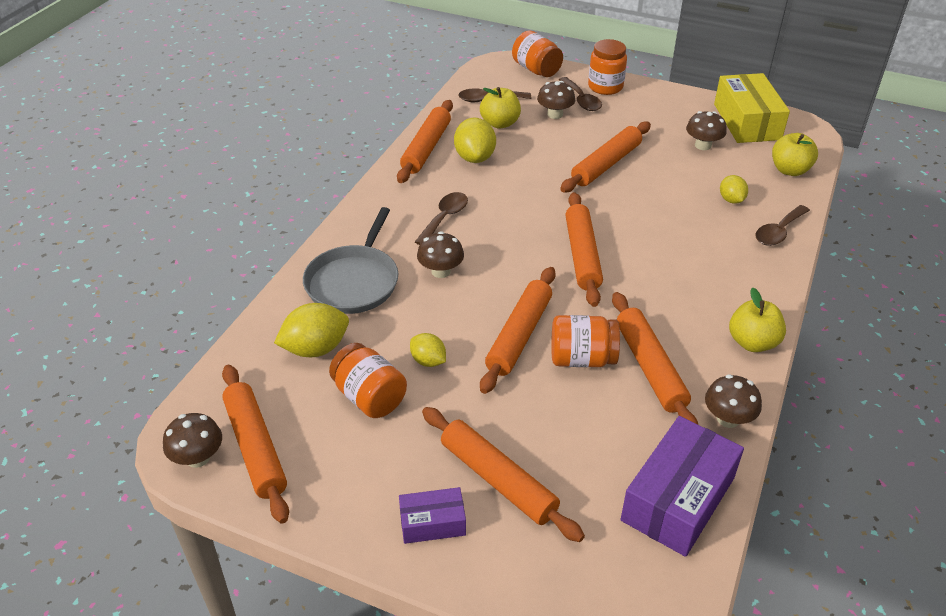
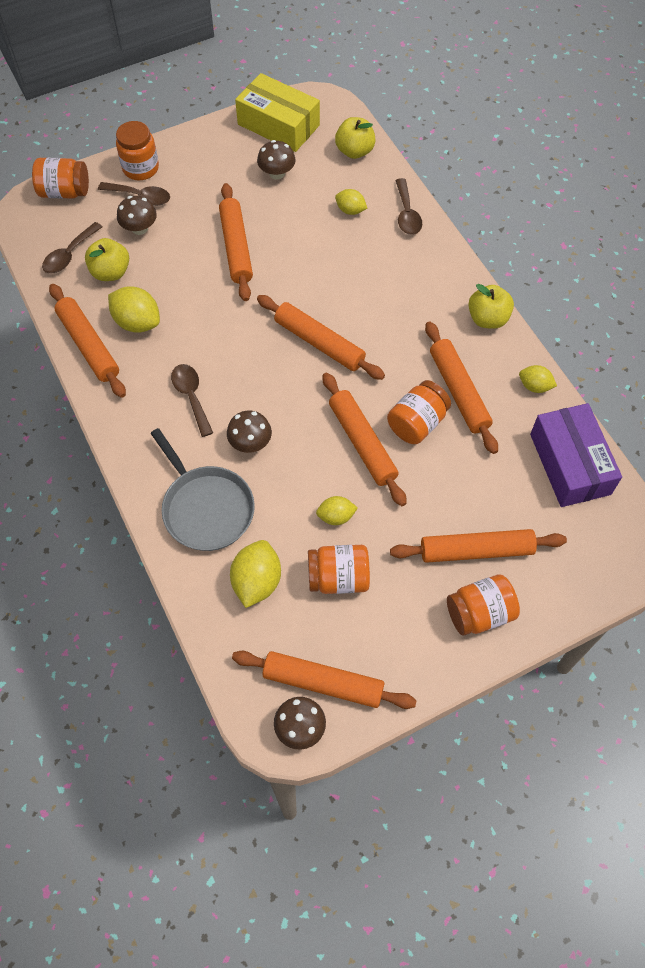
camera: 50 degrees left, 20 degrees up
(432, 523) = (479, 613): purple box -> orange jar
(650, 368) = (459, 392): orange rolling pin -> orange rolling pin turned 45 degrees clockwise
(728, 419) = (534, 386): brown mushroom -> yellow lemon

